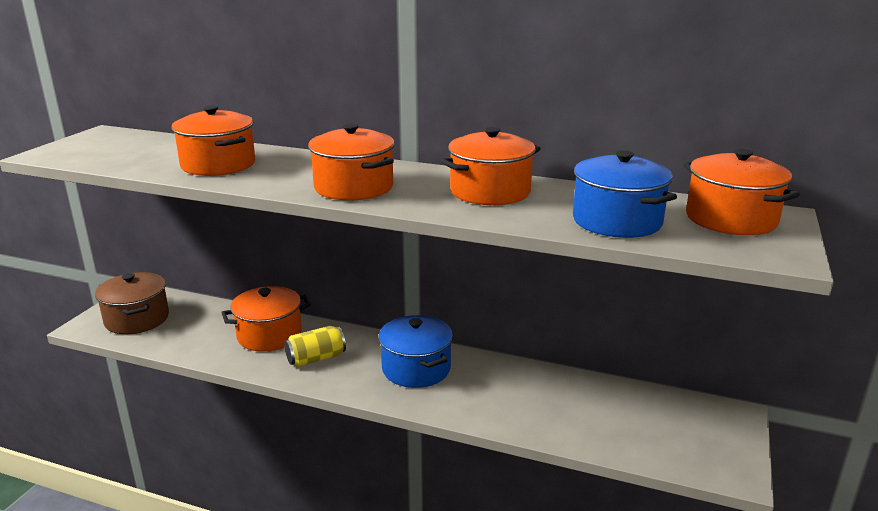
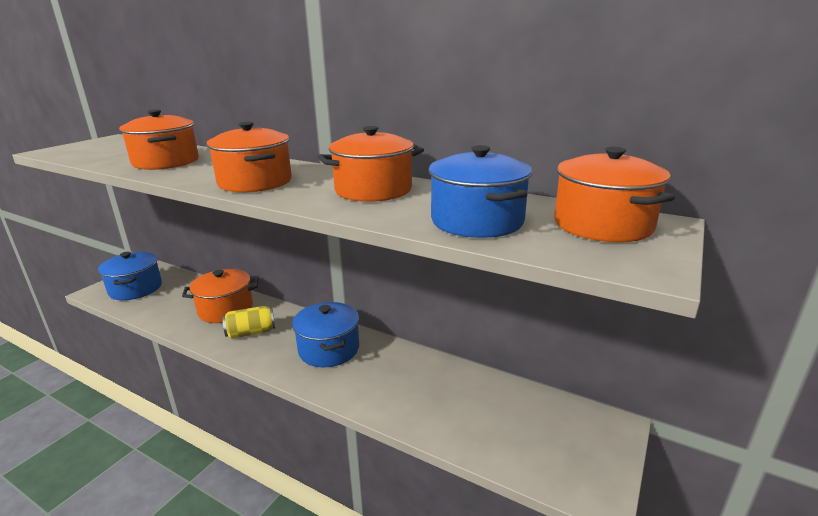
camera: 10 degrees right, 0 degrees up
(137, 319) = (135, 289): brown pot -> blue pot

